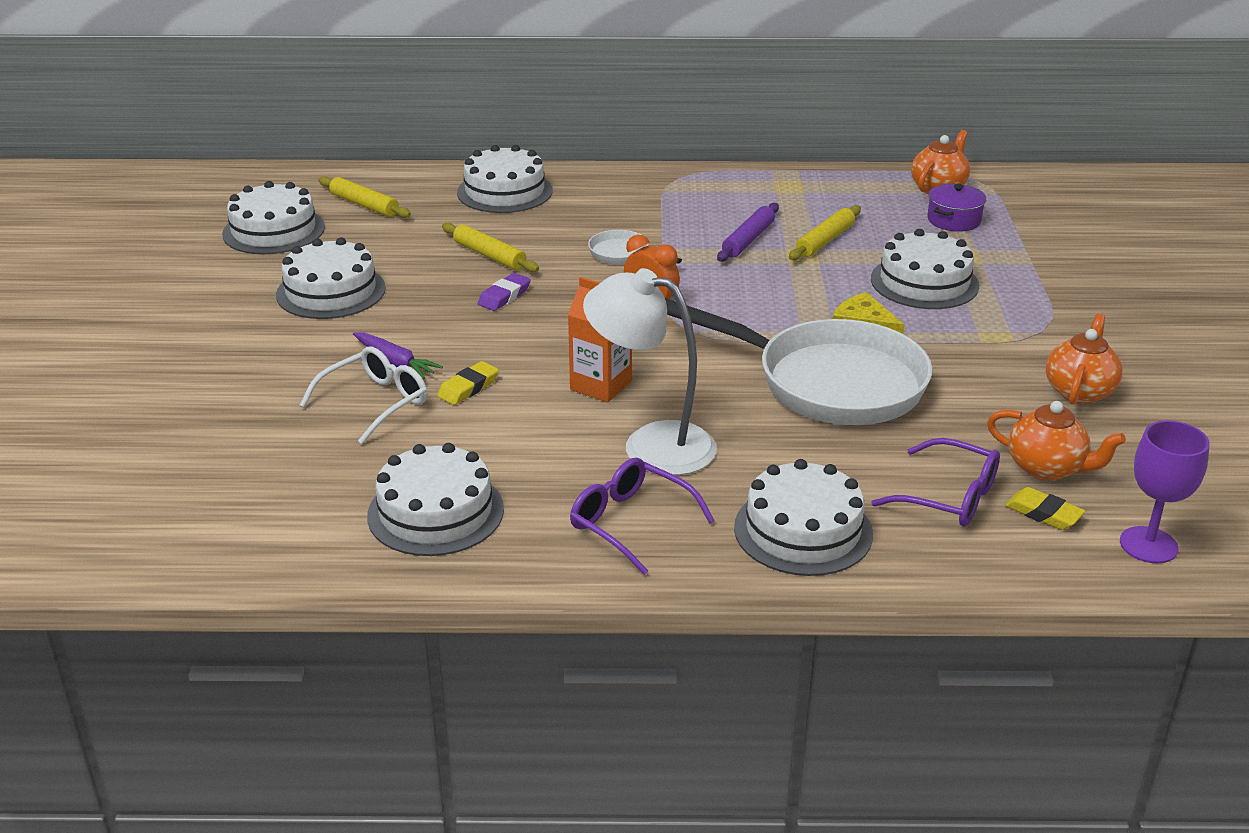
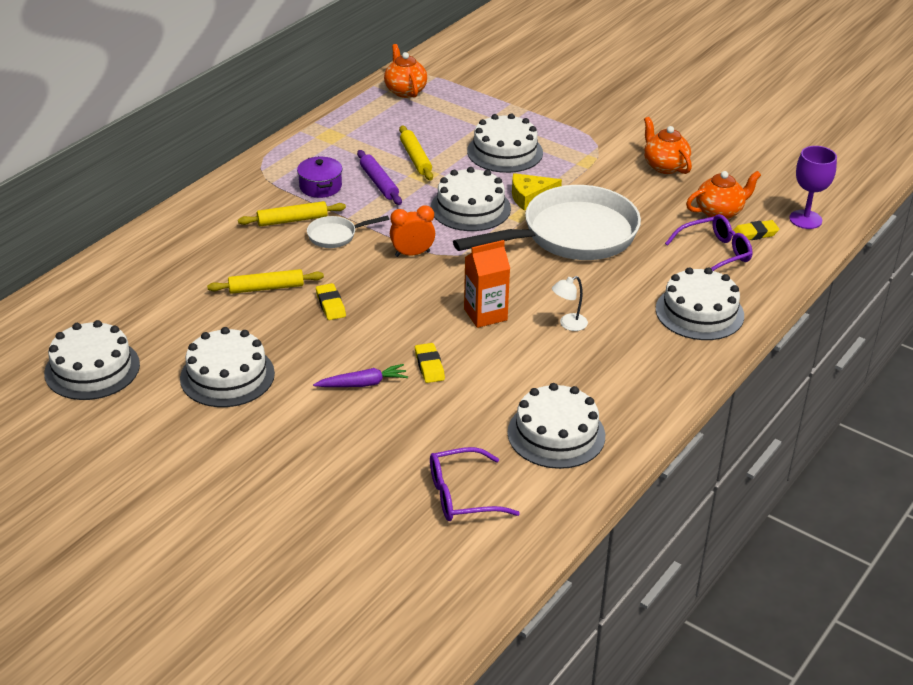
camera: 55 degrees left, 5 degrees up
(364, 205) = (110, 311): yellow rolling pin -> yellow rolling pin (292, 220)
(375, 402) = (404, 411): white glasses -> none
(504, 191) = (179, 243): white cake -> white cake (470, 208)
(504, 296) = (330, 305): purple eraser -> yellow eraser
(630, 522) = (637, 366): purple glasses -> purple glasses (461, 495)
(651, 444) = (568, 324): white lamp -> white lamp, size x0.44
(954, 220) = (449, 106): purple pot -> purple pot (320, 187)

